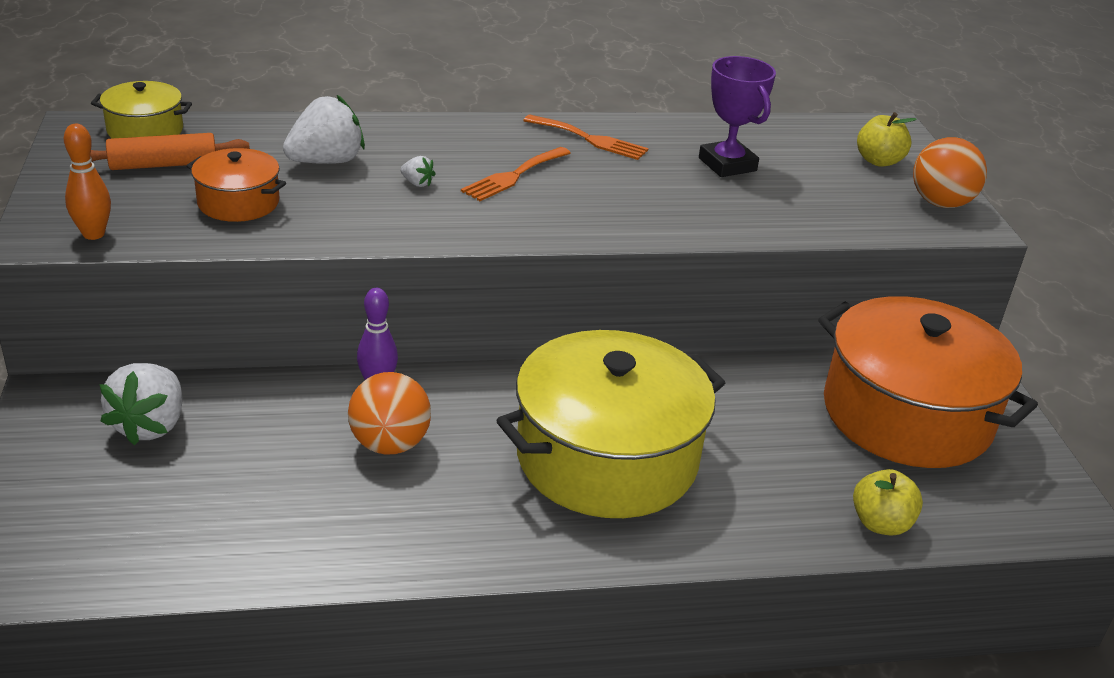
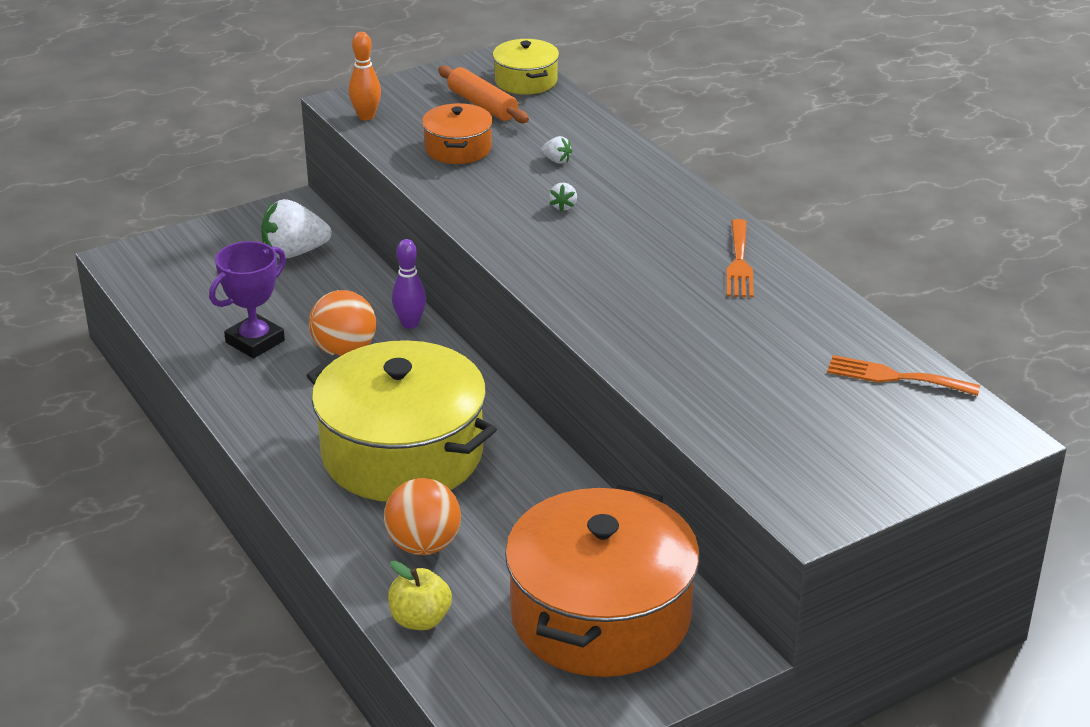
camera: 70 degrees right, 0 degrees up
(326, 161) = (556, 160): white strawberry -> white strawberry, size x0.45
(514, 176) = (624, 244): orange fork -> orange fork (895, 377)
(727, 164) = (774, 346): purple trophy -> purple trophy (255, 341)
(878, 161) = (896, 437): yellow apple -> none
(940, 203) = (838, 491): orange ball -> orange ball (423, 545)

